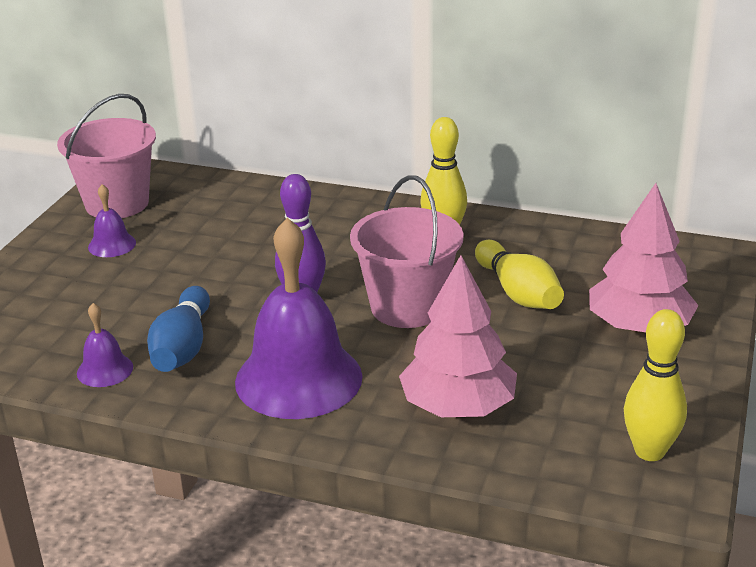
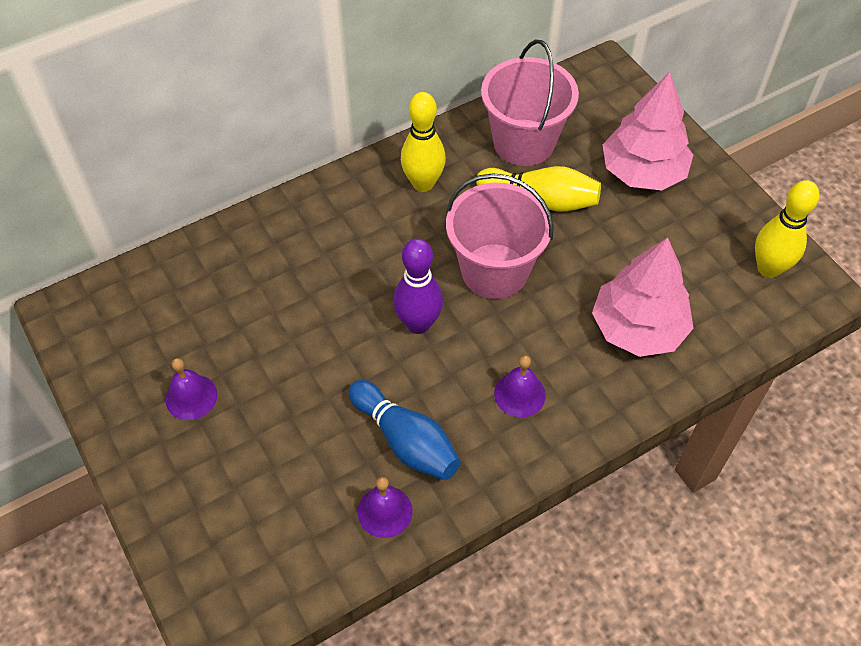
camera: 50 degrees left, 25 degrees up
(117, 203) = (121, 352): pink bucket -> pink bucket (524, 142)
(298, 378) = (519, 394): purple bell -> purple bell, size x0.44

